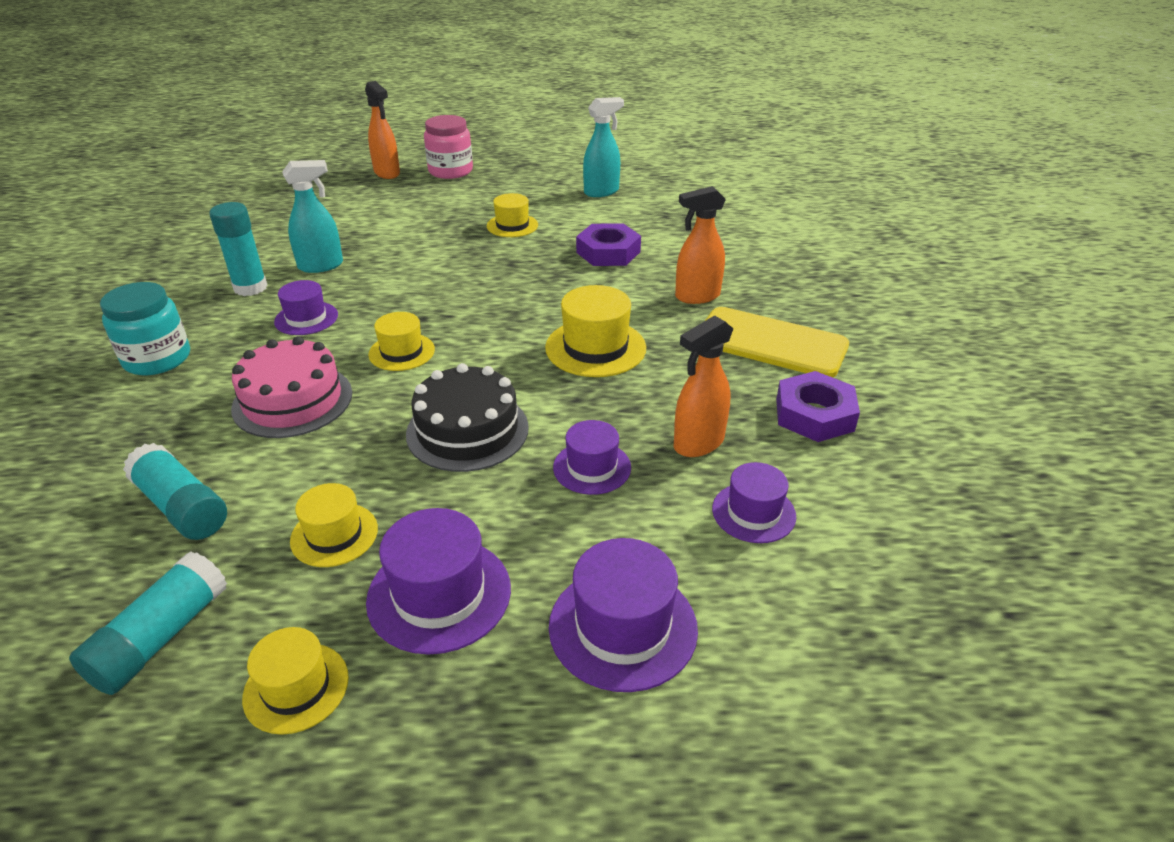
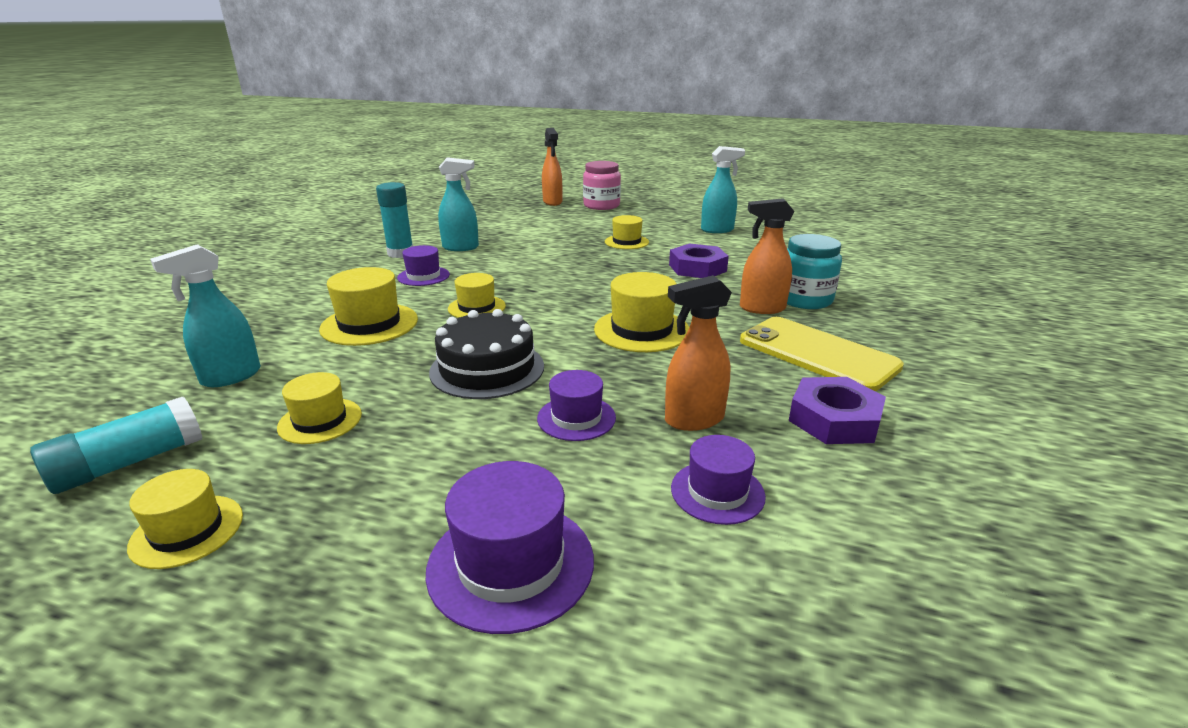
camera: 20 degrees right, 10 degrees down
(157, 359) = (301, 284): turquoise jar -> turquoise jar (804, 300)
(182, 507) = (230, 377): turquoise glue stick -> turquoise spray bottle
(292, 400) = (369, 324): pink cake -> yellow hat
(439, 594) = (364, 487): purple hat -> none

